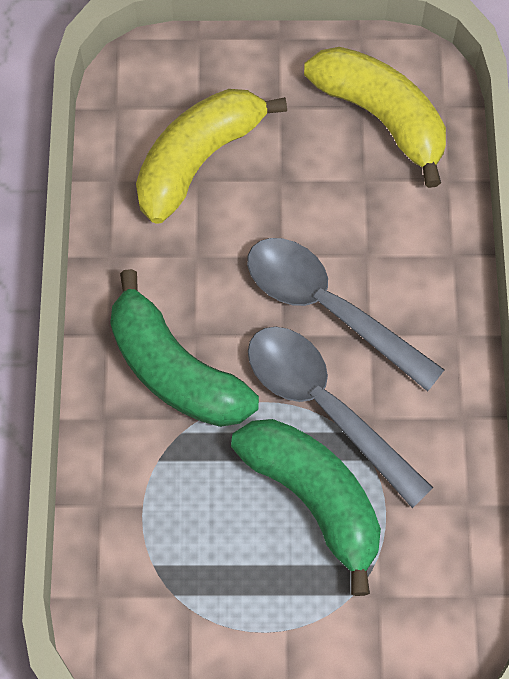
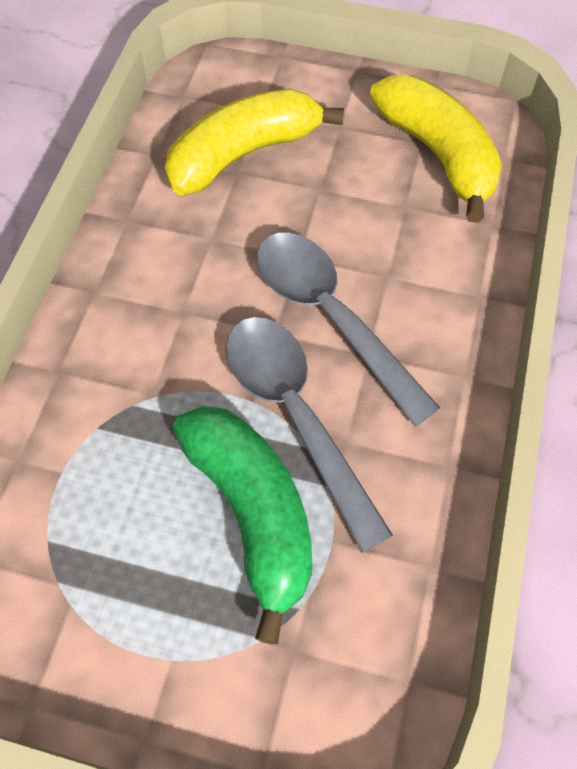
camera: 15 degrees right, 5 degrees down
(175, 370) = (149, 340): green banana -> none

